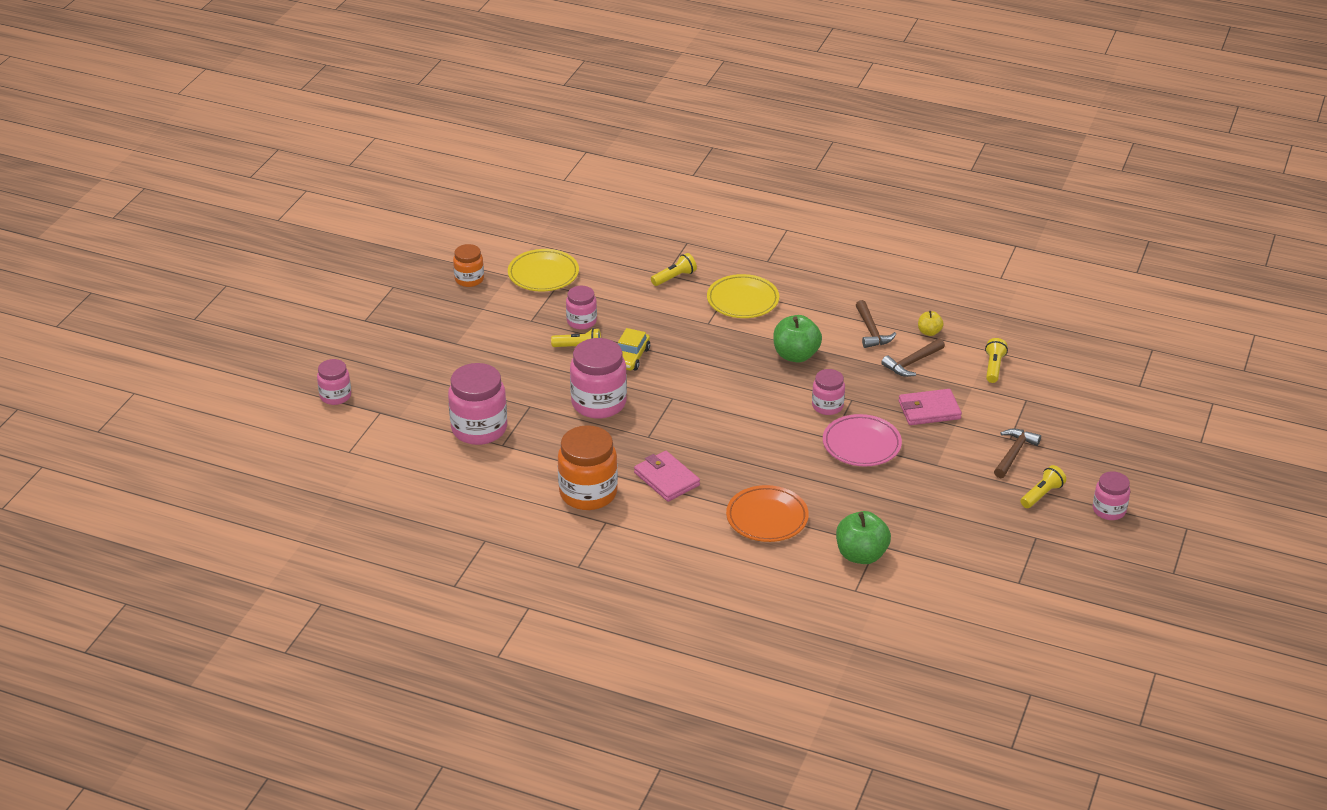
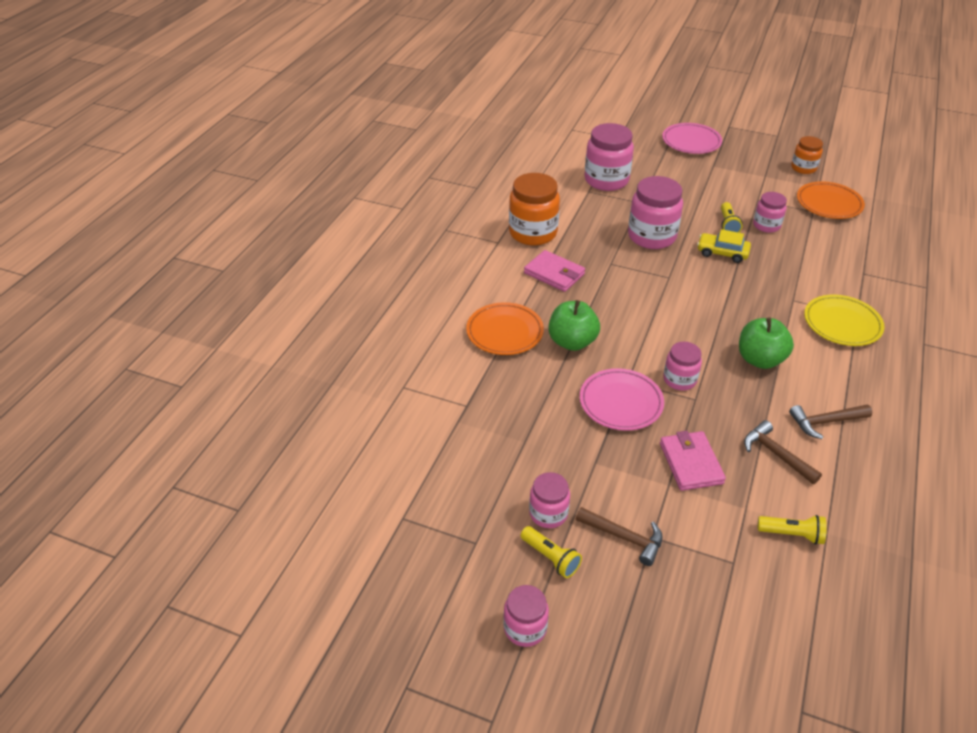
camera: 90 degrees right, 5 degrees up
(335, 396) = (633, 120): pink jar -> pink jar (548, 513)
(398, 354) = (691, 142): none -> pink plate
(543, 274) = (829, 204): yellow plate -> orange plate
(666, 479) = (554, 273): pink wallet -> pink wallet turned 75 degrees clockwise
(674, 277) = (860, 279): yellow flashlight -> none
(861, 555) = (451, 393): green apple -> green apple (572, 342)
(929, 332) = (843, 475): yellow apple -> none

